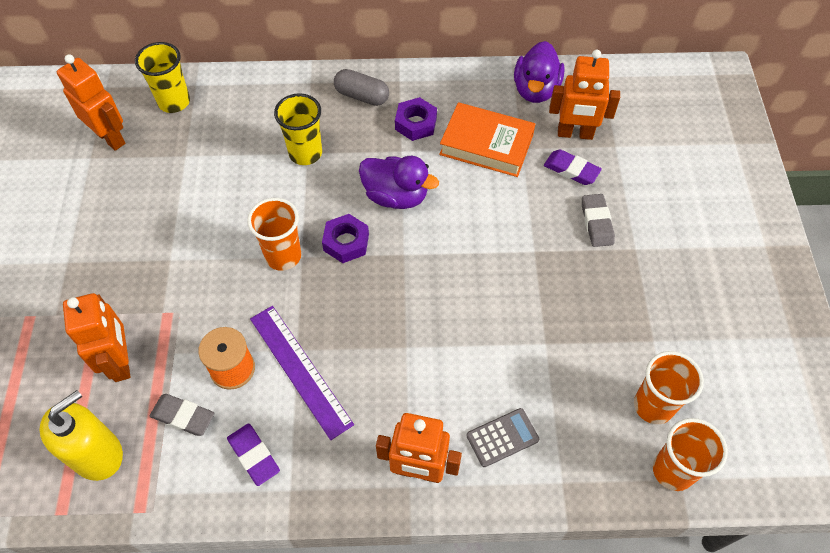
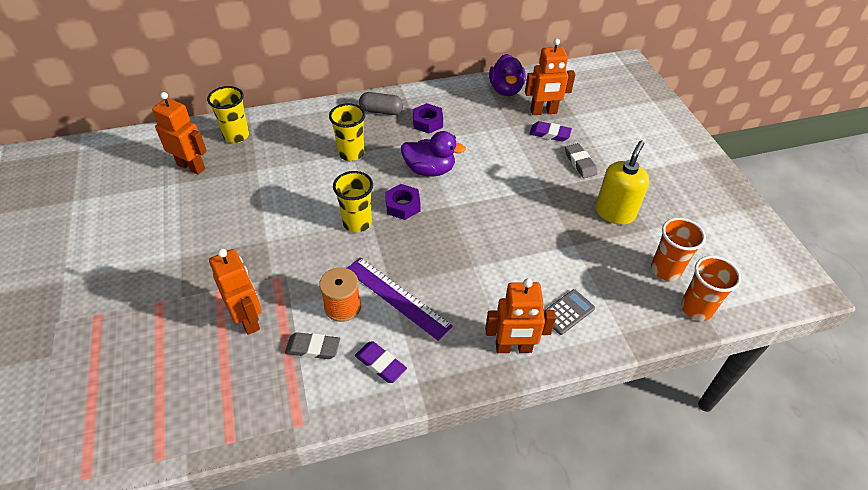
camera: 15 degrees left, 10 degrees down
(97, 454) = (249, 390): yellow soap dispenser -> yellow soap dispenser (615, 212)
(283, 256) = (357, 223): orange cup -> yellow cup
(486, 145) = (484, 128): orange book -> none

